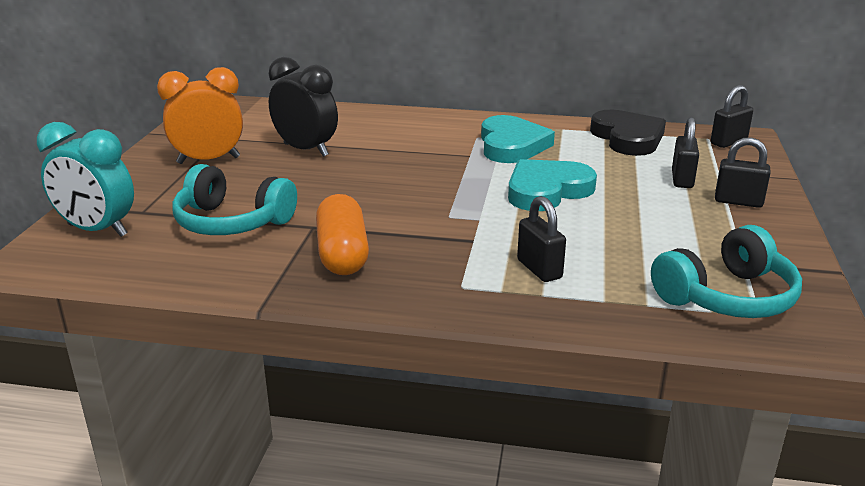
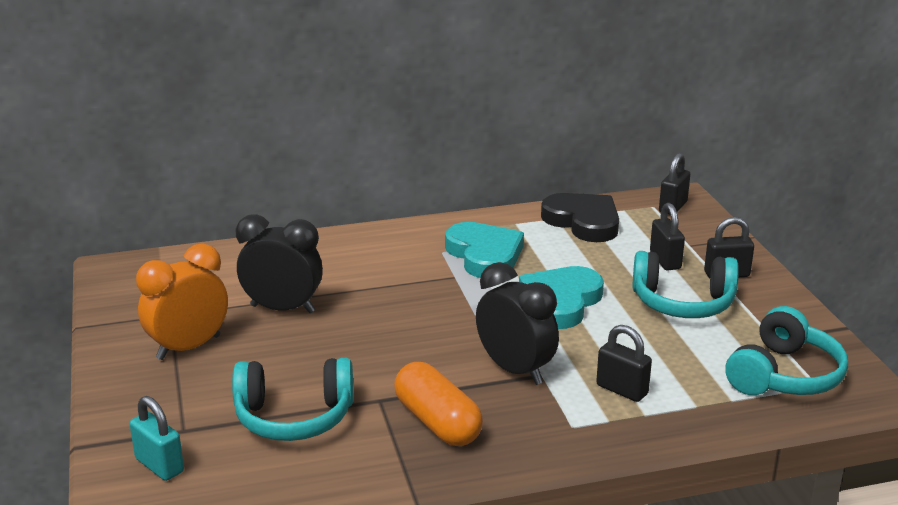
camera: 25 degrees left, 0 degrees up
(97, 230) = (159, 465): turquoise clock -> turquoise padlock
(452, 231) = (515, 370): none -> black clock
(669, 215) = (683, 303): none -> turquoise headphones

